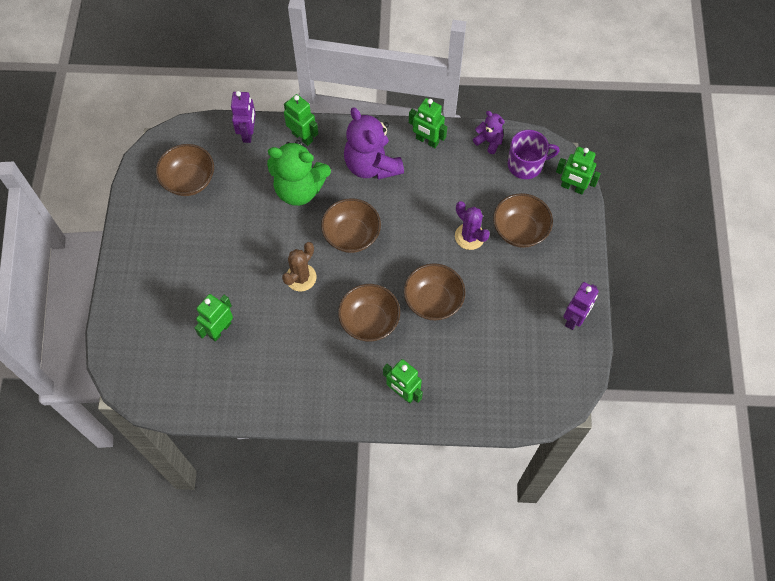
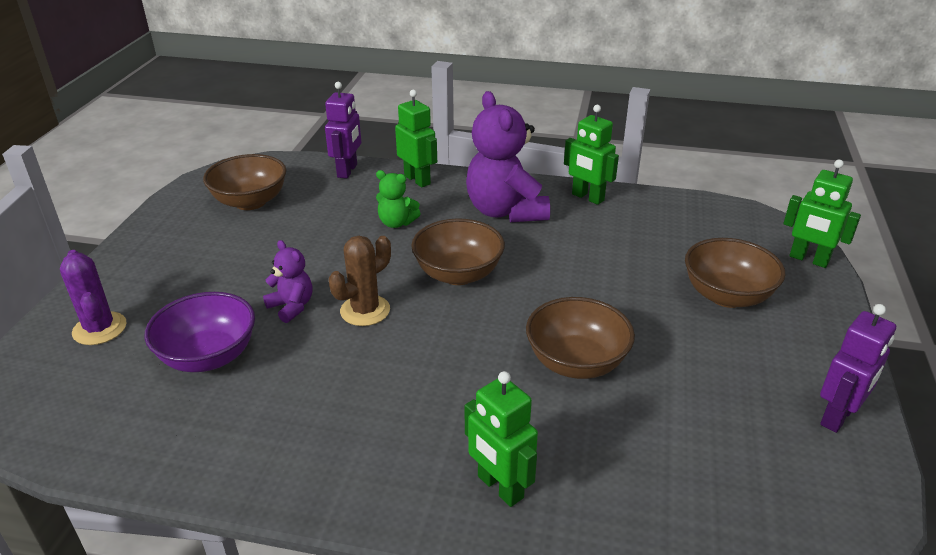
camera: 10 degrees right, 30 degrees down
(219, 330) = (209, 356): green robot -> purple bowl
(299, 189) = (396, 223): green teddy bear -> green teddy bear, size x0.50
(369, 321) = (461, 375): brown bowl -> none
(469, 236) = (644, 294): purple cactus -> purple cactus (99, 329)
(489, 141) = (677, 205): purple teddy bear -> purple teddy bear (292, 306)
(526, 164) = (733, 231): purple mug -> none

